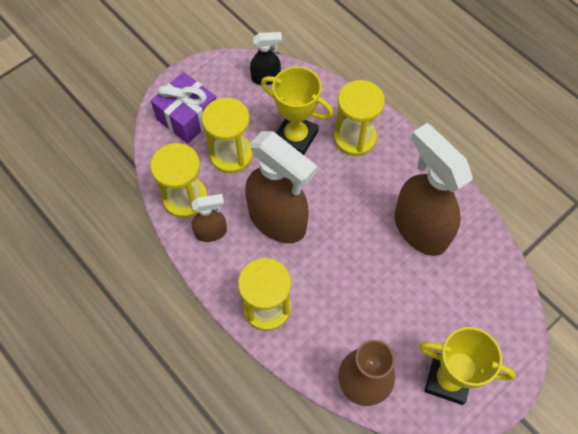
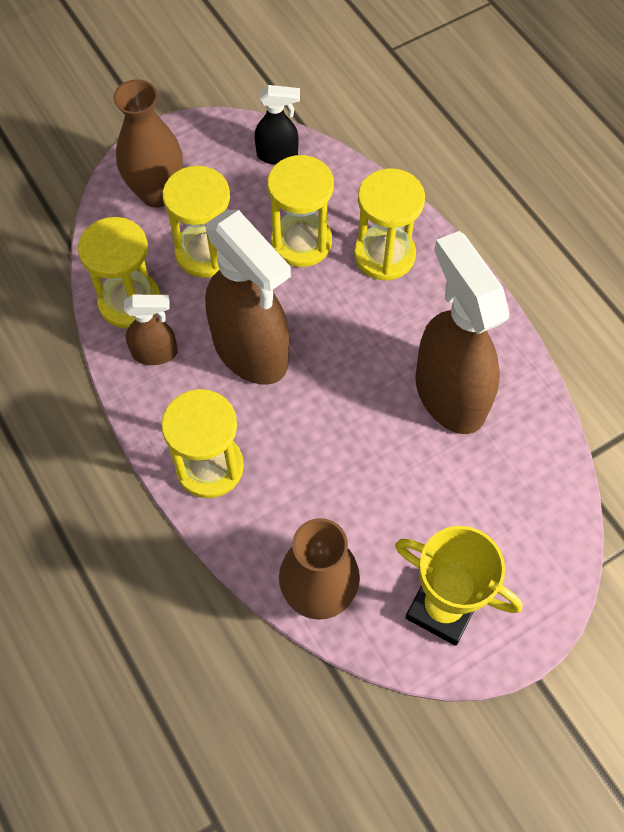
camera: 10 degrees right, 0 degrees up
(187, 117) = (157, 193): purple gift -> brown vase
(295, 137) = (301, 242): yellow trophy -> yellow hourglass

